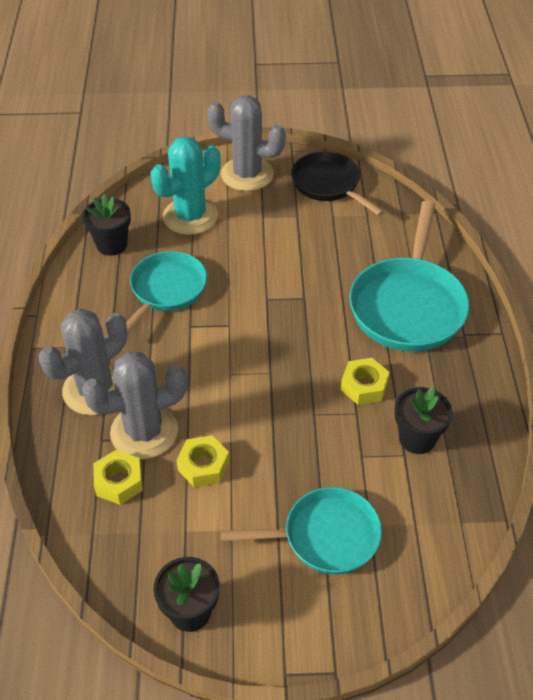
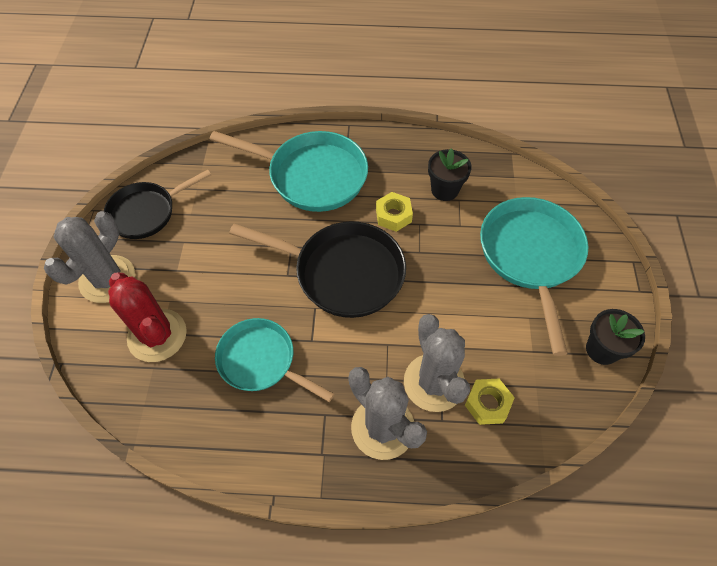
camera: 85 degrees left, 10 degrees up
(111, 244) = (180, 416): black flower pot -> none
(190, 216) = (157, 335): turquoise cactus -> red cactus
(203, 466) = (470, 335): yellow nut -> none
(275, 344) = (343, 272): none -> black pan
(325, 536) = (531, 256): turquoise pan -> turquoise pan, size x1.51

